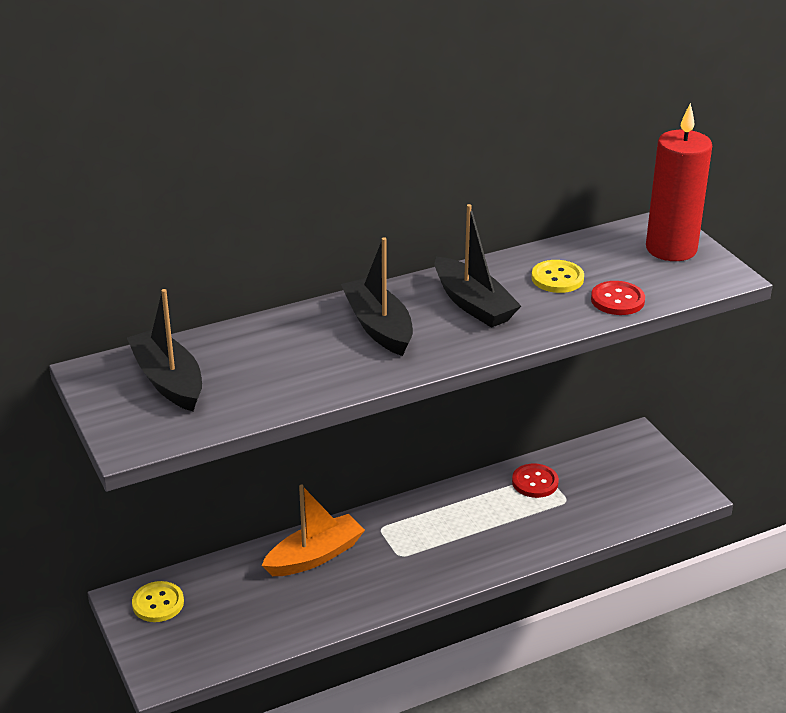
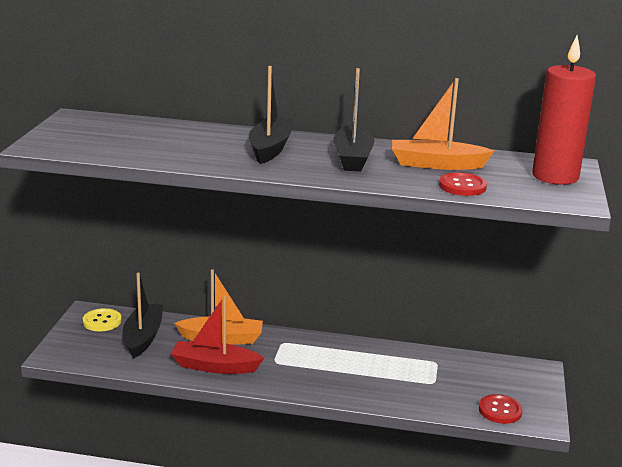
camera: 35 degrees right, 10 degrees down
(168, 381) = (105, 131): black boat -> black boat (143, 337)
(348, 595) = (214, 366): none -> red boat
(535, 482) = (423, 363): red button -> red button (500, 410)
(557, 278) = (436, 164): yellow button -> orange boat

